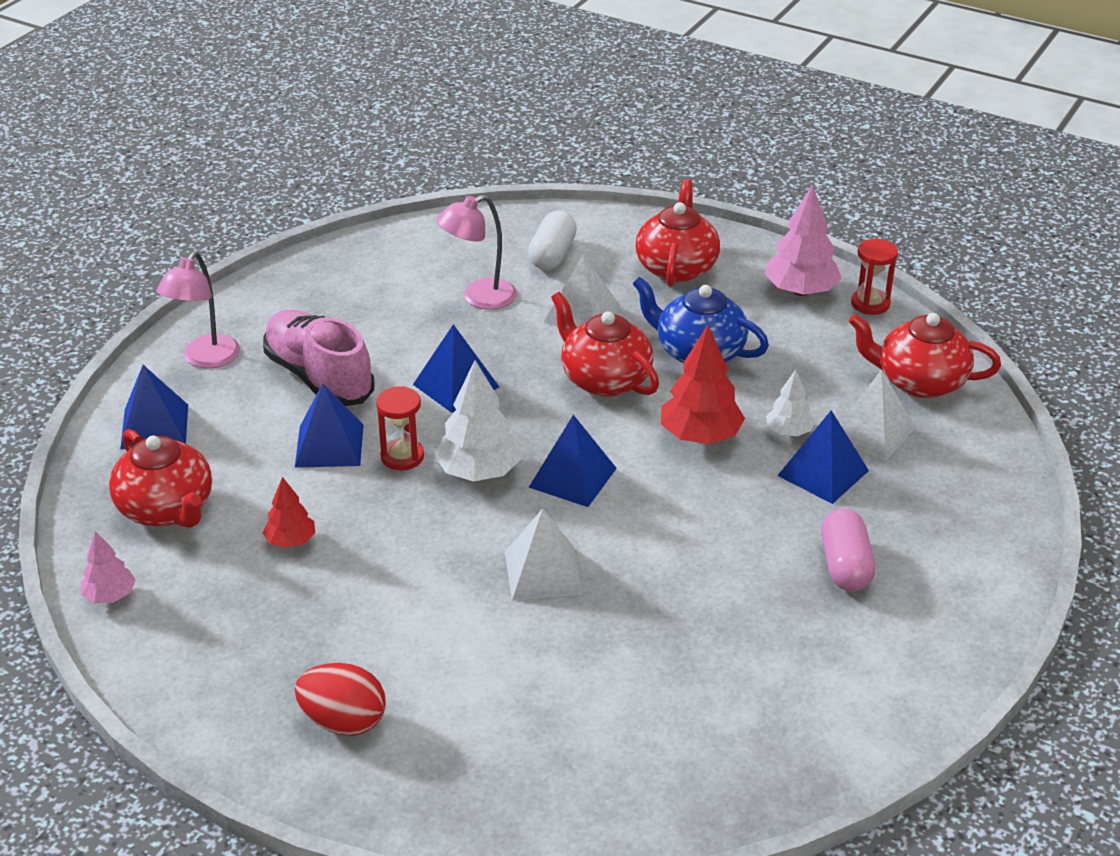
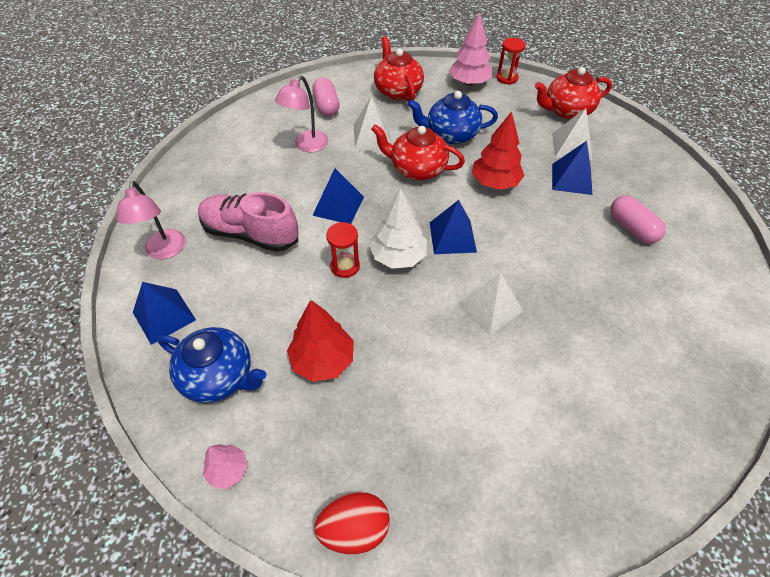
camera: 30 degrees left, 15 degrees up
(167, 509) = (219, 376): red teapot -> blue teapot
(291, 541) = (323, 360): red tree -> red tree, size x1.73
(329, 445) = (293, 278): blue pyramid -> none
(343, 721) = (466, 484): red egg -> red egg (354, 529)
(552, 255) = (326, 106): white capsule -> pink capsule
(789, 432) = (534, 162): white tree -> none

